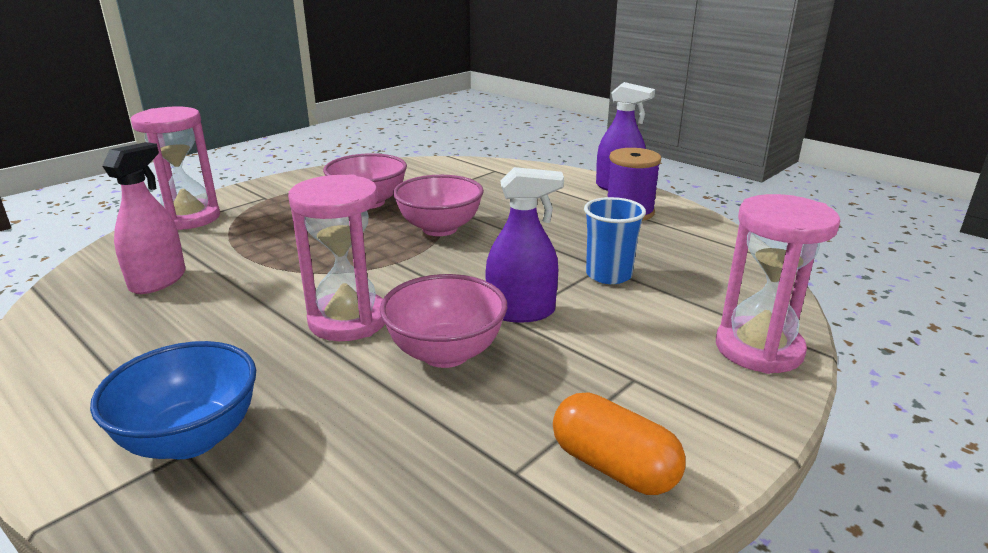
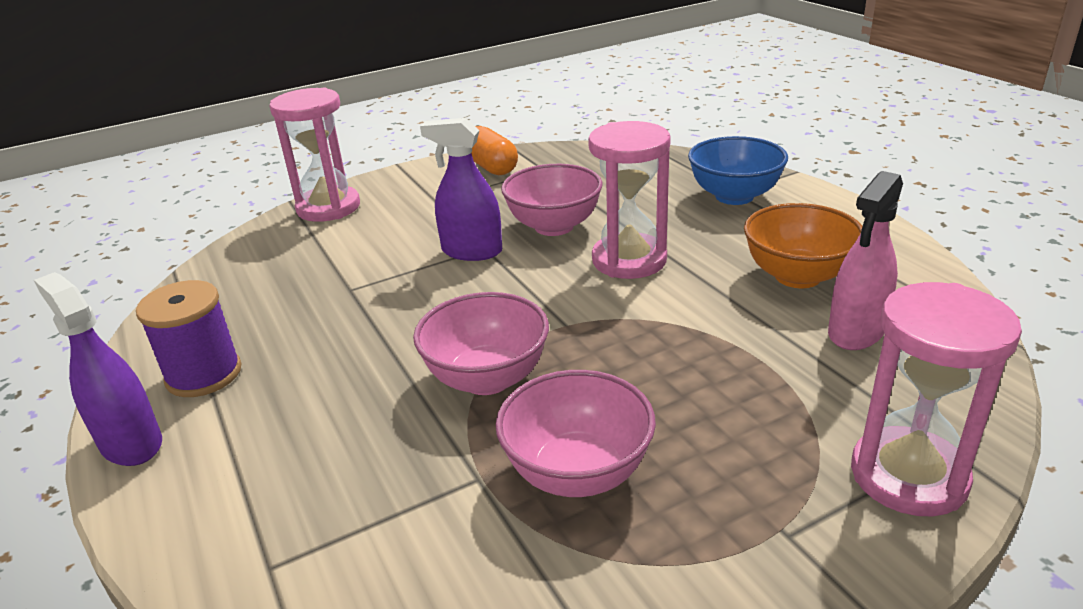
camera: 160 degrees left, 5 degrees up
(176, 322) = (797, 276): none -> orange bowl
(608, 275) = (355, 278): blue cup -> none

